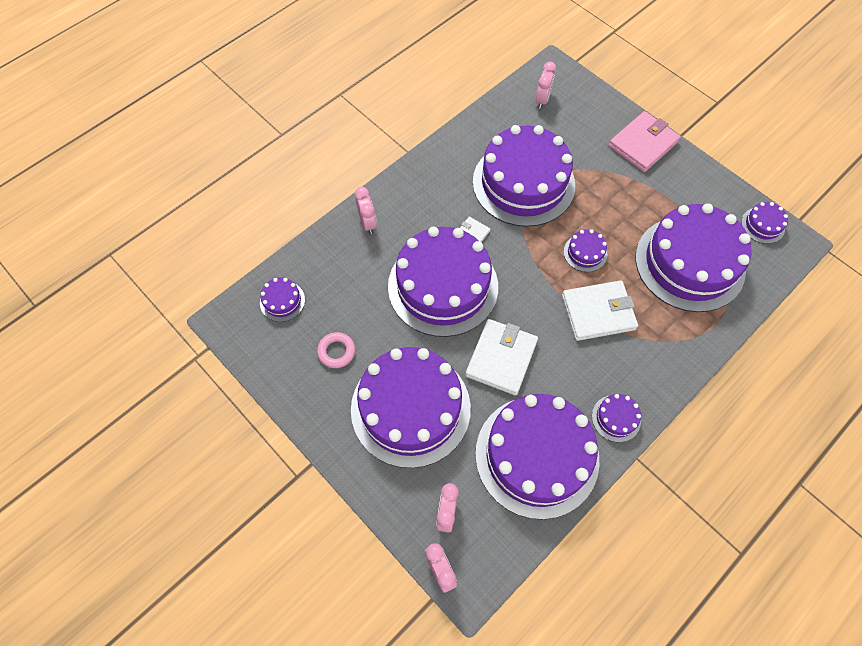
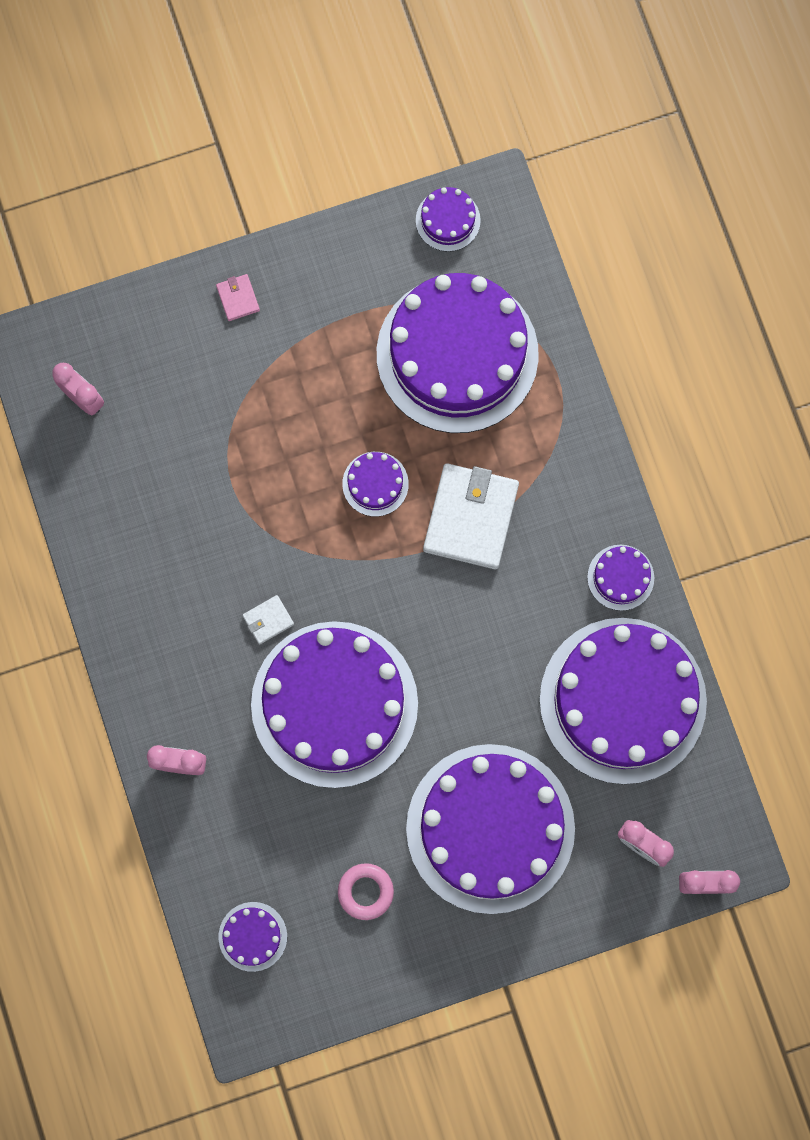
camera: 65 degrees left, 15 degrees up
(501, 358) = (476, 678): white wallet -> none
(523, 183) = (221, 507): purple cake -> none
(643, 144) = (238, 298): pink wallet -> pink wallet, size x0.44

